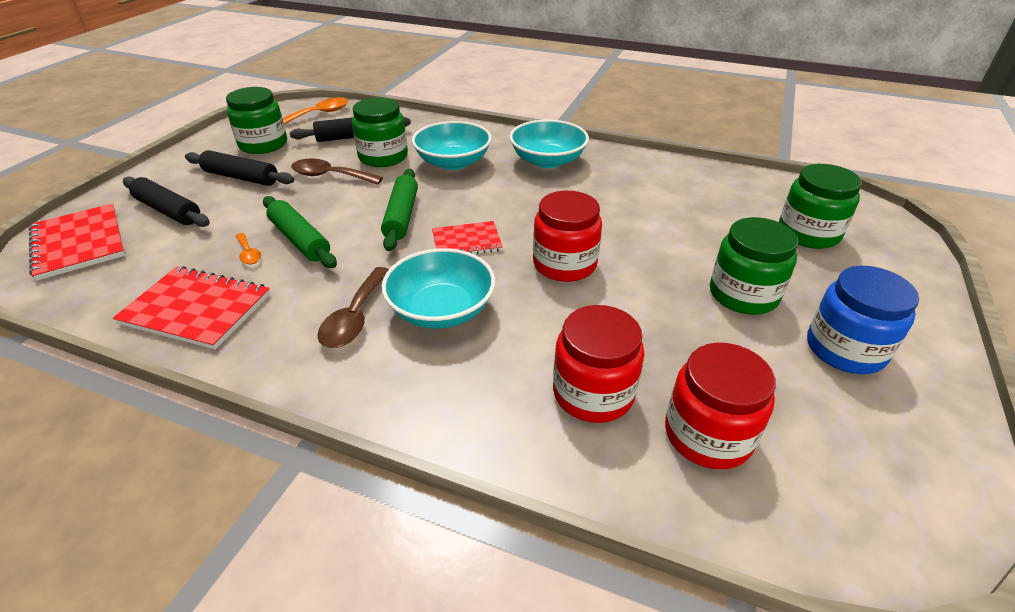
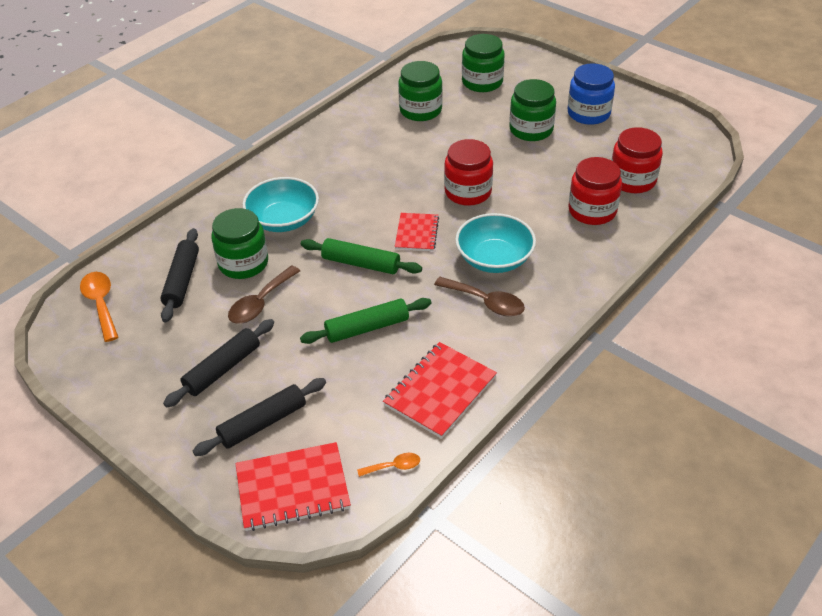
camera: 70 degrees left, 5 degrees up
(248, 253) = (373, 361): orange spoon -> orange spoon (394, 466)
(263, 144) = (152, 352): green jar -> green jar (420, 110)
(547, 160) = (316, 165): turquoise bowl -> none

